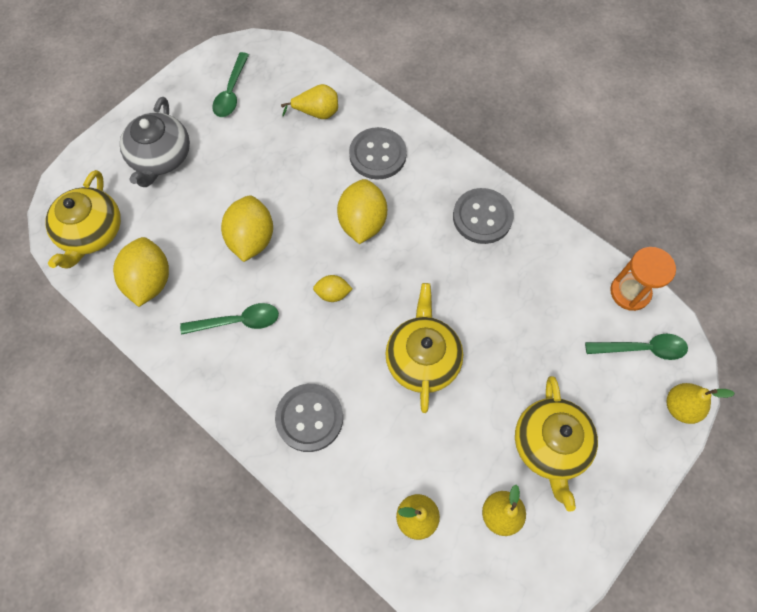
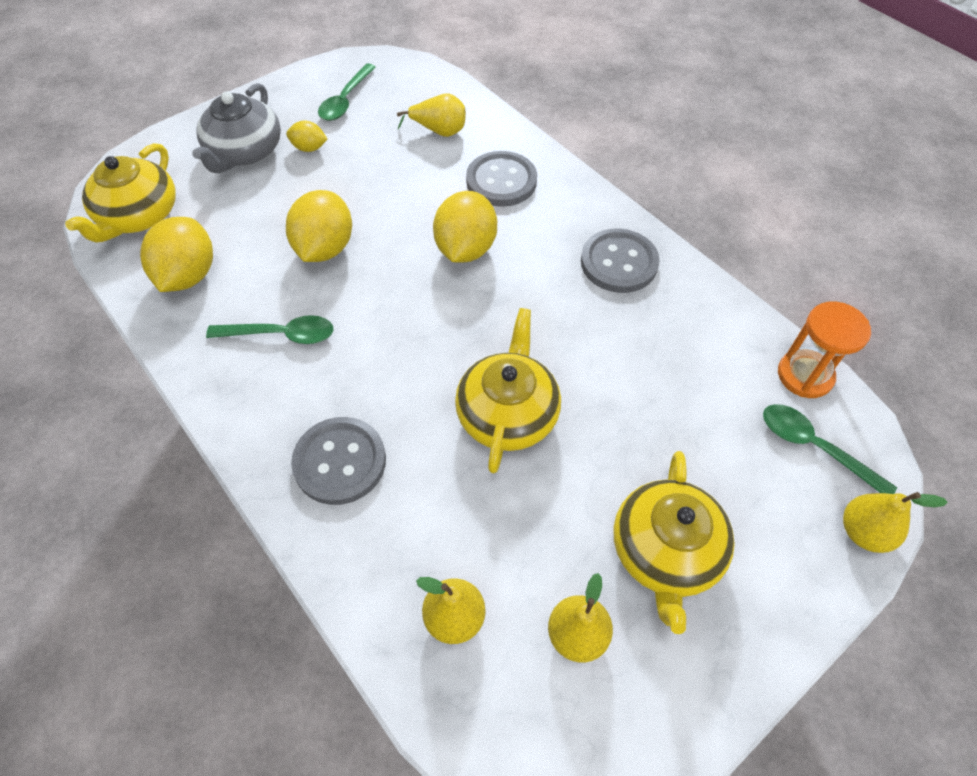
camera: 10 degrees right, 10 degrees down
(333, 293) = (409, 321): yellow lemon -> yellow lemon (309, 148)
(642, 349) = (814, 447): green spoon -> green spoon turned 150 degrees counterclockwise

